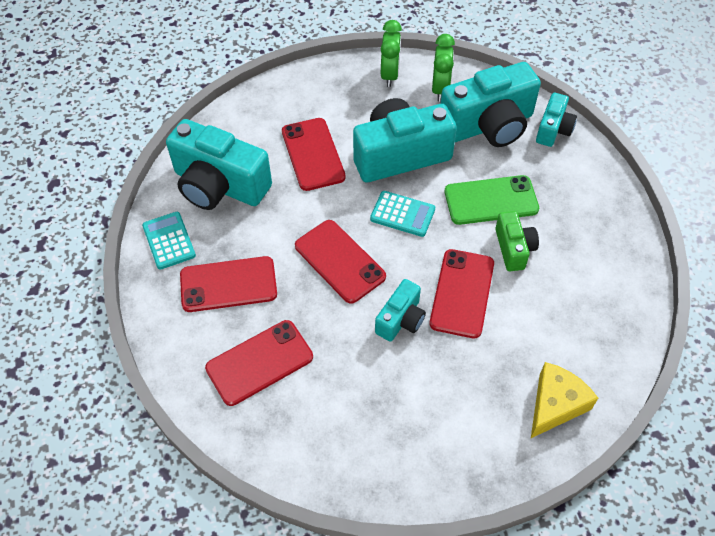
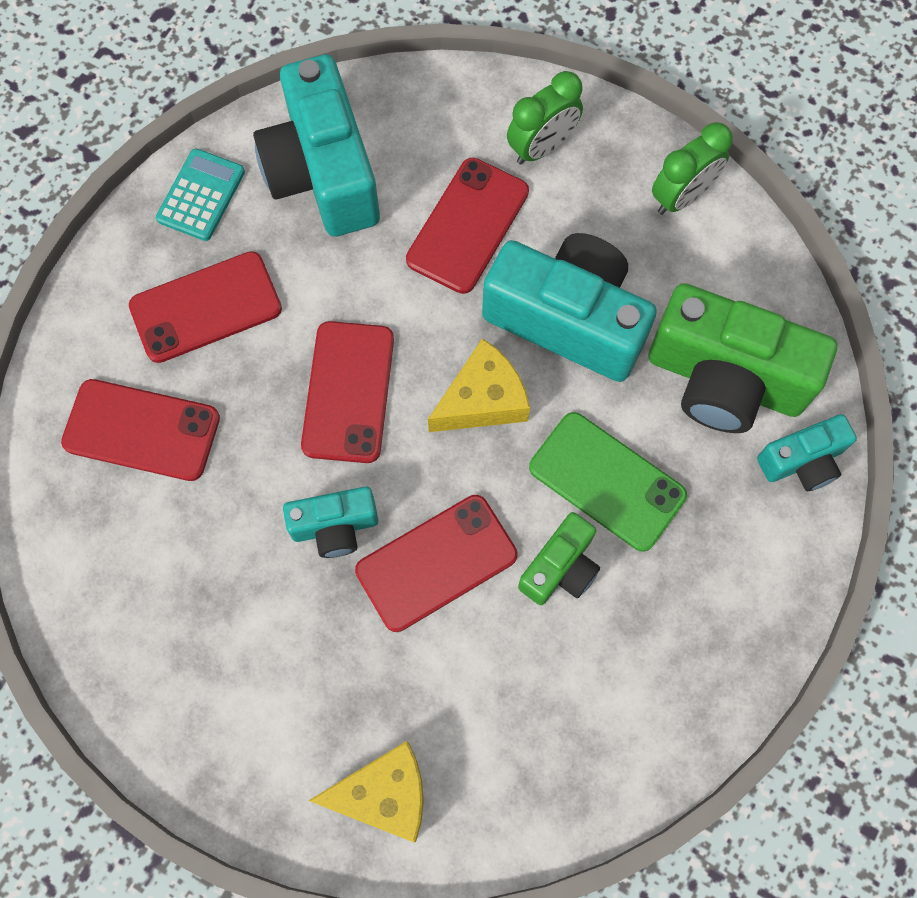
camera: 45 degrees right, 15 degrees up
(228, 284) = (206, 307): red phone -> red phone turned 60 degrees counterclockwise
(402, 214) = (483, 400): turquoise calculator -> yellow cheese
(440, 89) = (723, 272): green clock -> green clock (541, 147)
(489, 125) = (725, 379): turquoise camera -> green camera

